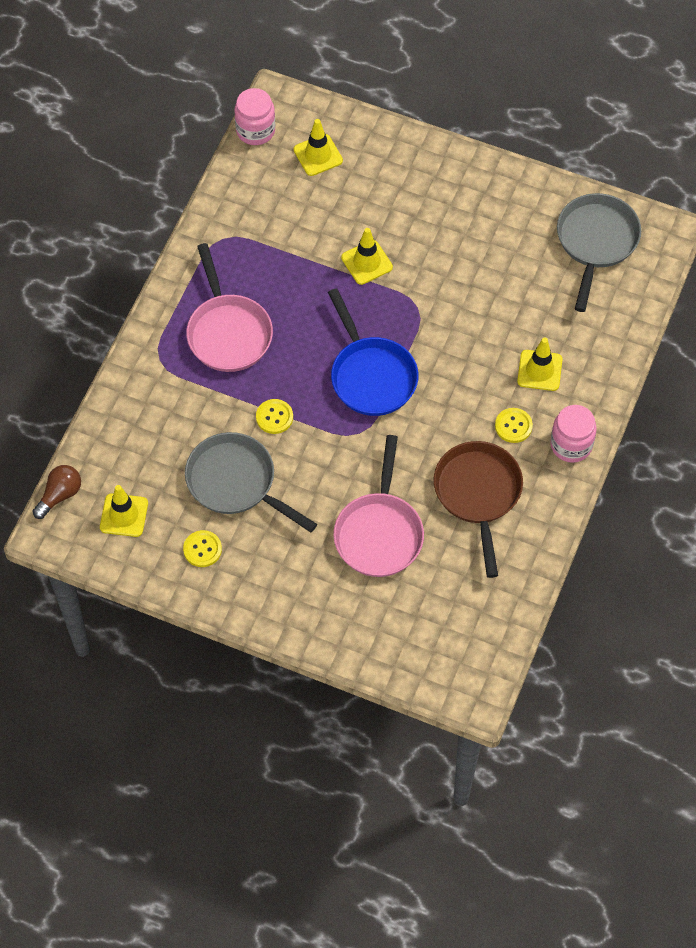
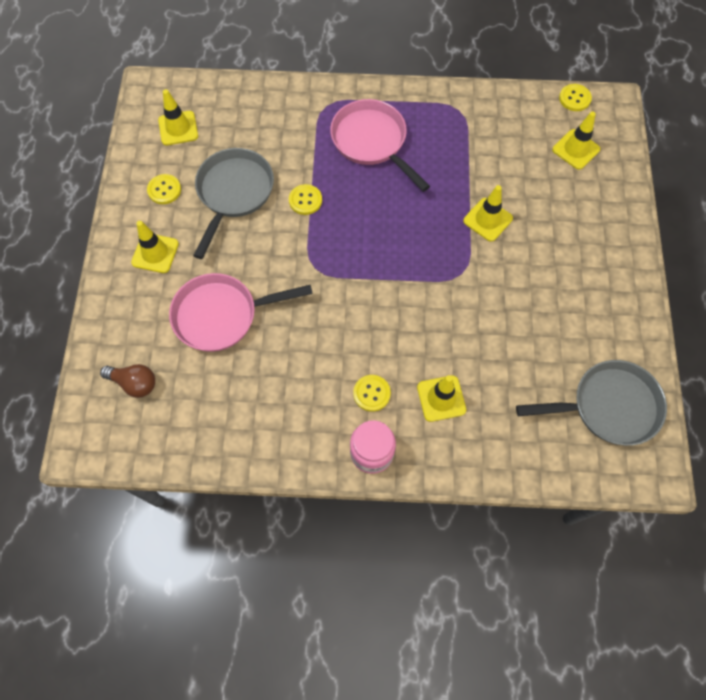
camera: 70 degrees right, 5 degrees up
(60, 495) = (182, 83): brown light bulb -> brown light bulb (134, 383)
(228, 332) = (372, 142): pink pan -> pink pan turned 90 degrees clockwise
(255, 130) = (574, 98): pink jar -> yellow button
(280, 577) = (155, 253): none -> yellow traffic cone
(371, 375) = (375, 259): blue pan -> none
(478, 494) = (288, 385): brown pan -> none

